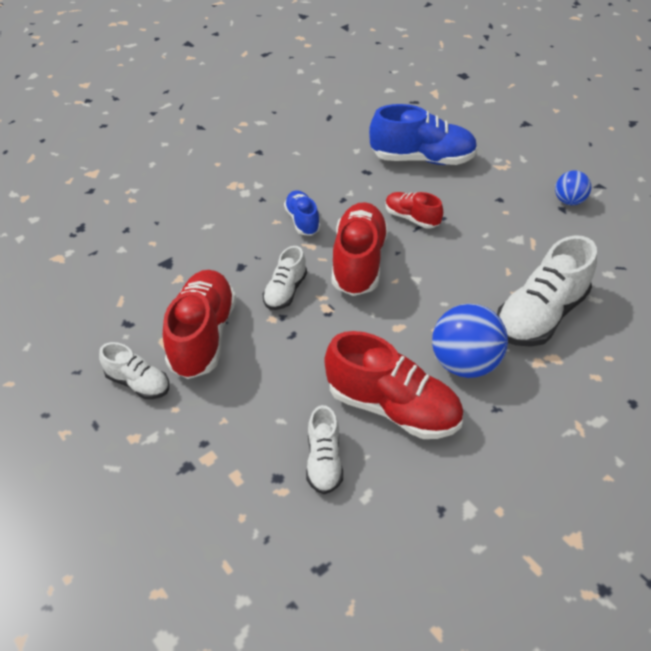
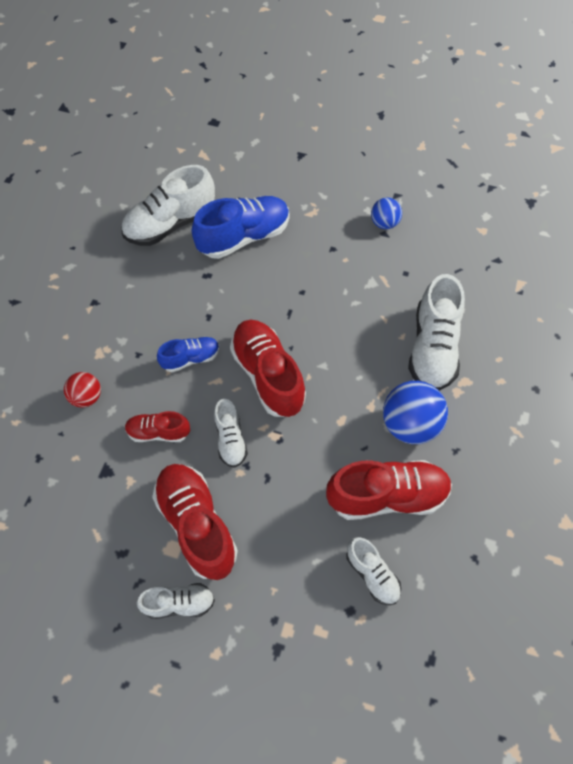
camera: 35 degrees left, 15 degrees up
(197, 208) = (87, 397): none -> red ball
(302, 221) = (191, 358): blue shoe -> blue shoe turned 120 degrees clockwise
(366, 127) = (170, 224): none -> white shoe
(411, 218) = (278, 306): red shoe -> red shoe (158, 432)

